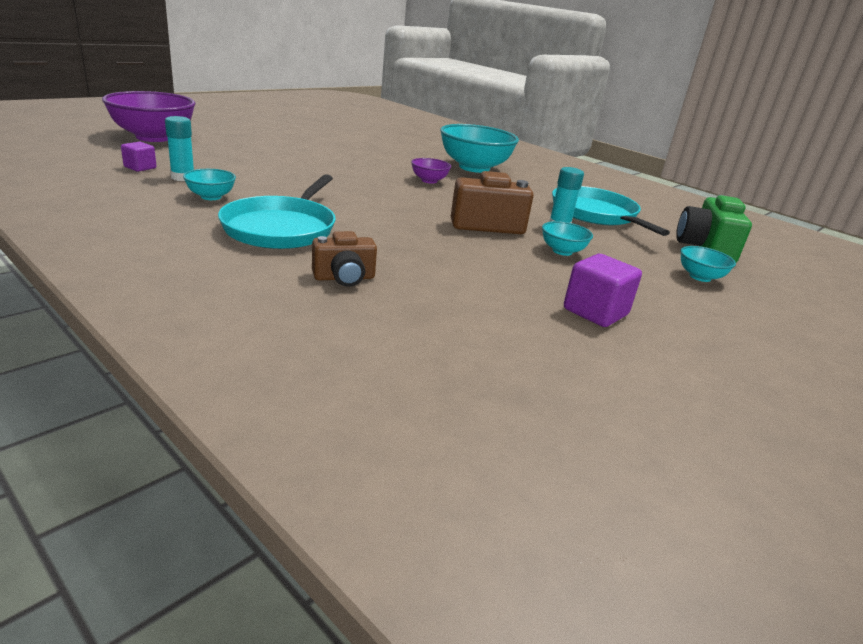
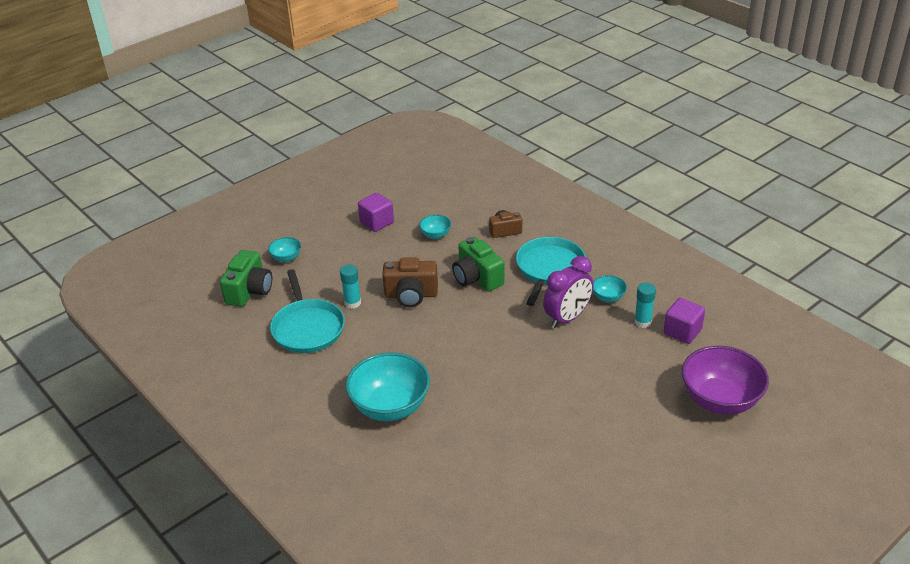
camera: 170 degrees left, 10 degrees up
(140, 167) = (682, 332): purple cube -> purple cube, size x1.63
(279, 189) = (567, 318): none -> purple clock
(396, 230) = (477, 278): none -> green camera
(429, 181) = (444, 362): purple bowl -> none
(562, 251) = (367, 271): turquoise bowl -> turquoise bowl (435, 235)

